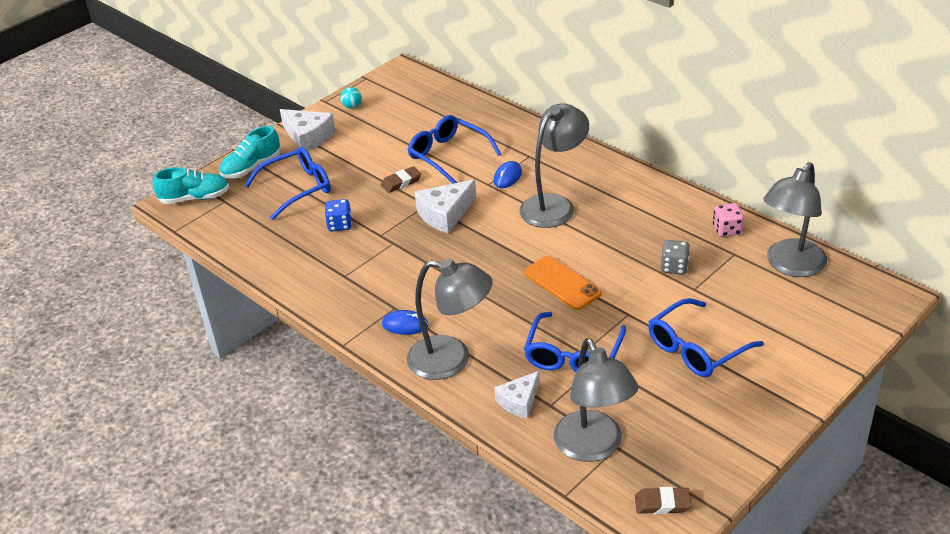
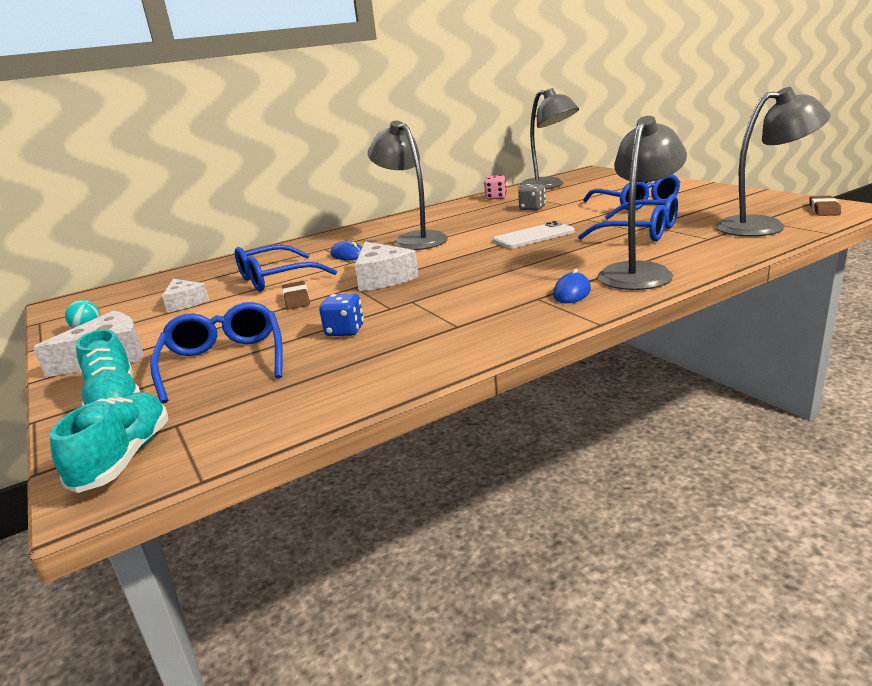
camera: 75 degrees left, 15 degrees down
(519, 401) = (704, 247): white cheese -> white cheese (185, 302)
(562, 283) = (533, 236): orange phone -> white phone

